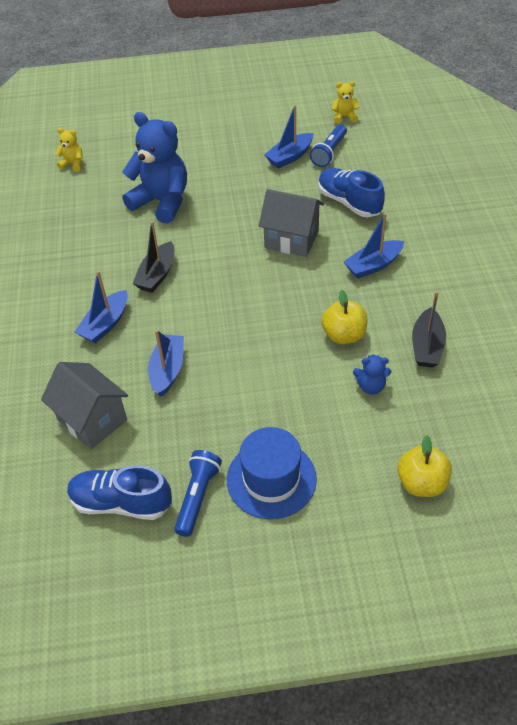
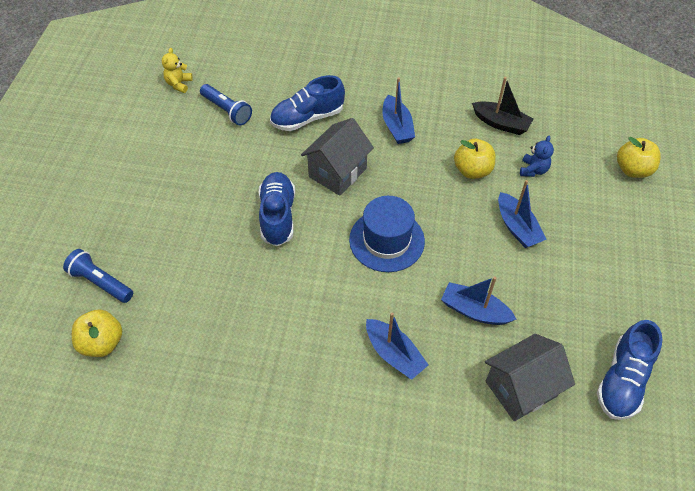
camera: 75 degrees left, 5 degrees up
(73, 164) = (102, 343): yellow teddy bear -> yellow apple
(157, 275) = (339, 293): black boat -> none
(162, 202) = (226, 265): blue teddy bear -> none
(197, 497) = (624, 318): blue flashlight -> blue flashlight (101, 282)
(224, 216) = (278, 216): none -> blue shoe
(271, 479) = (614, 261): blue hat -> blue hat (386, 240)
(290, 157) = (215, 141): blue boat -> blue boat (517, 227)

